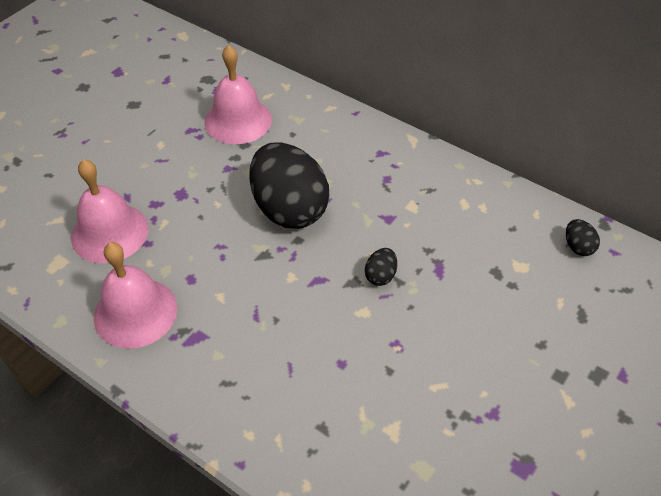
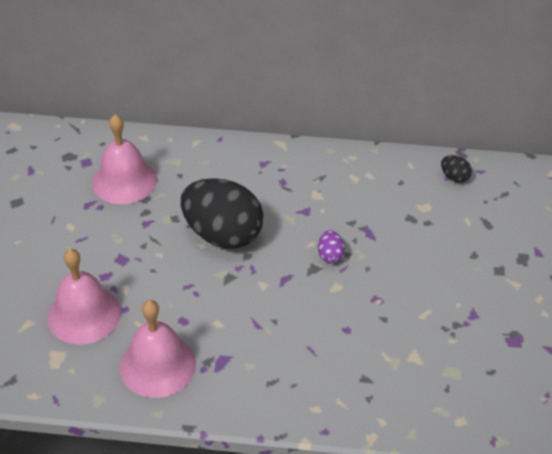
camera: 30 degrees left, 5 degrees down
(380, 276) = (330, 255): black egg -> purple egg

